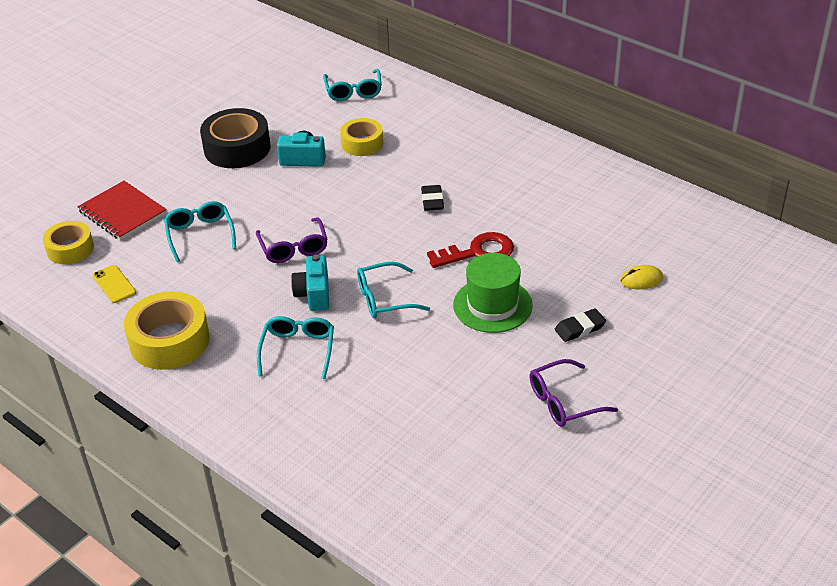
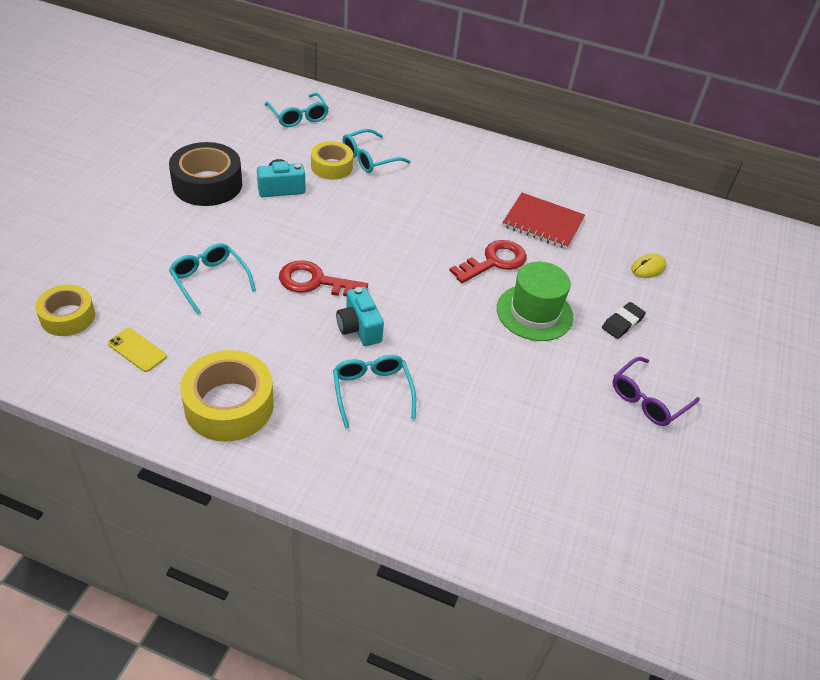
camera: 25 degrees left, 5 degrees up
(122, 212) = (112, 267): red notebook -> red notebook (543, 223)
(294, 248) = (315, 282): purple glasses -> red key
(384, 299) = (430, 322): turquoise glasses -> turquoise glasses (369, 158)
(432, 201) = (426, 216): black eraser -> none

